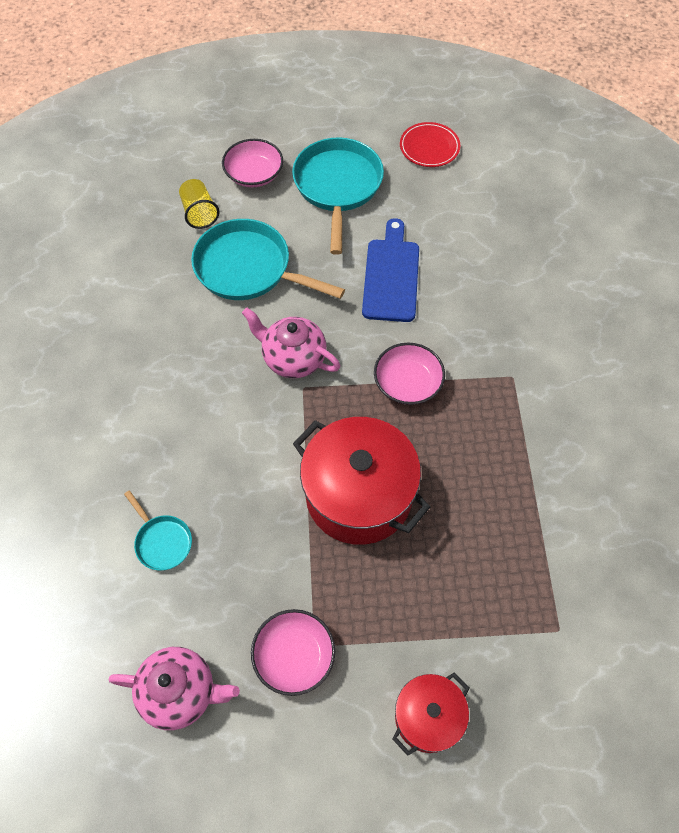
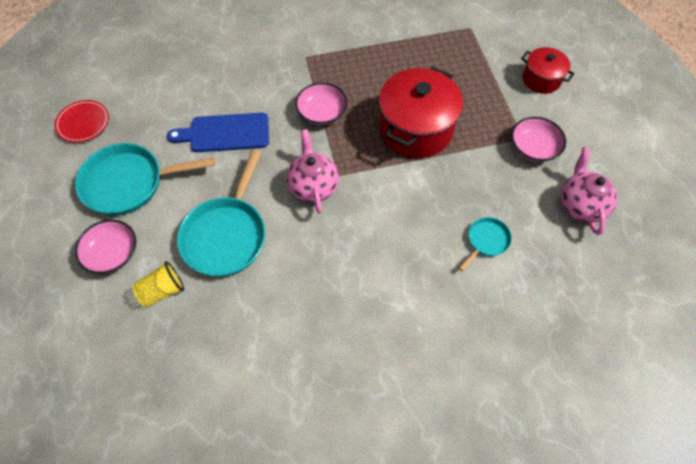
camera: 100 degrees left, 0 degrees up
(293, 358) = (313, 186): pink teapot -> pink teapot turned 150 degrees clockwise

